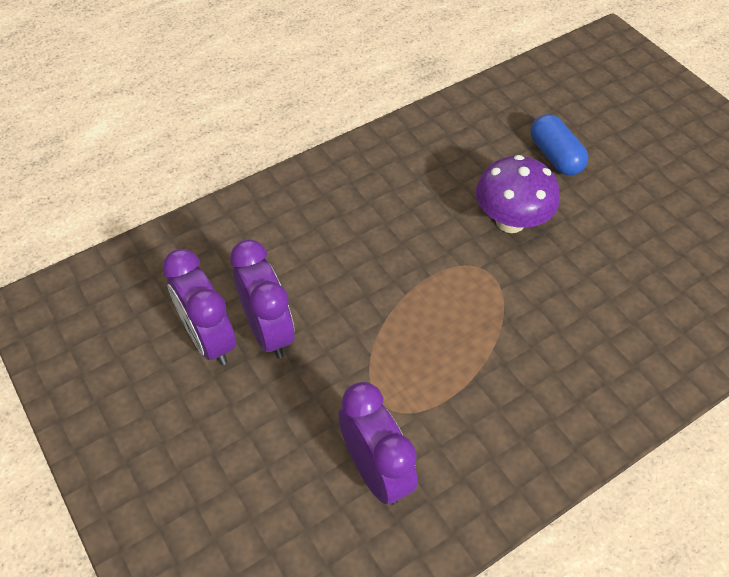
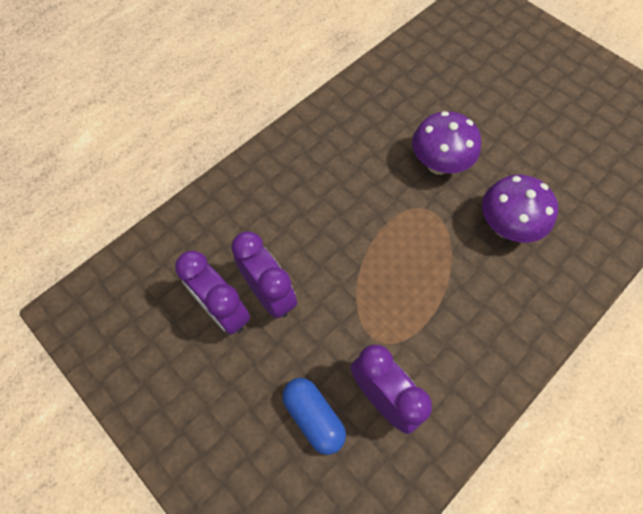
camera: 10 degrees left, 10 degrees up
(555, 156) = (460, 102): blue capsule -> blue capsule (313, 417)
(577, 305) = (505, 227): none -> purple mushroom

